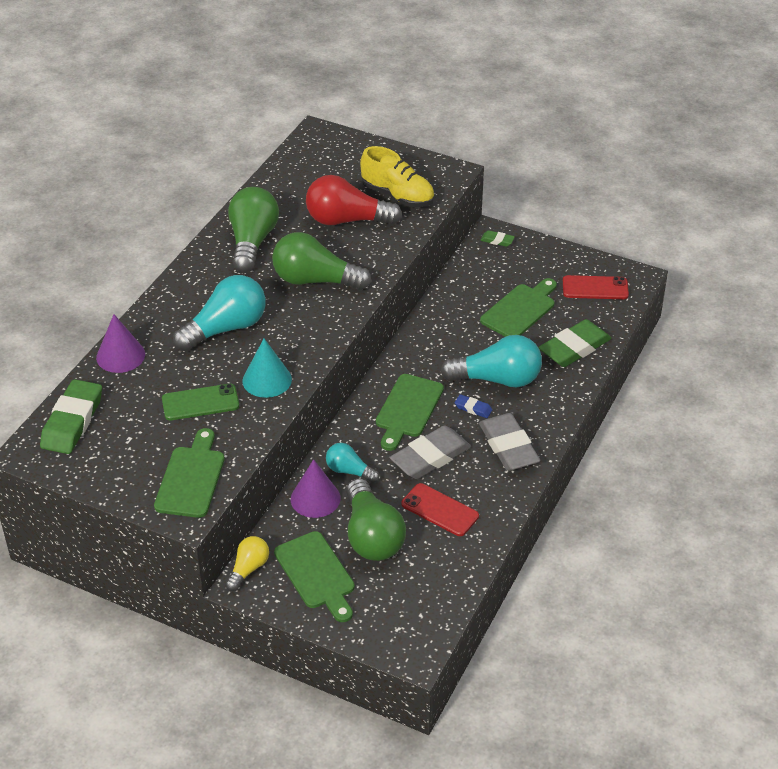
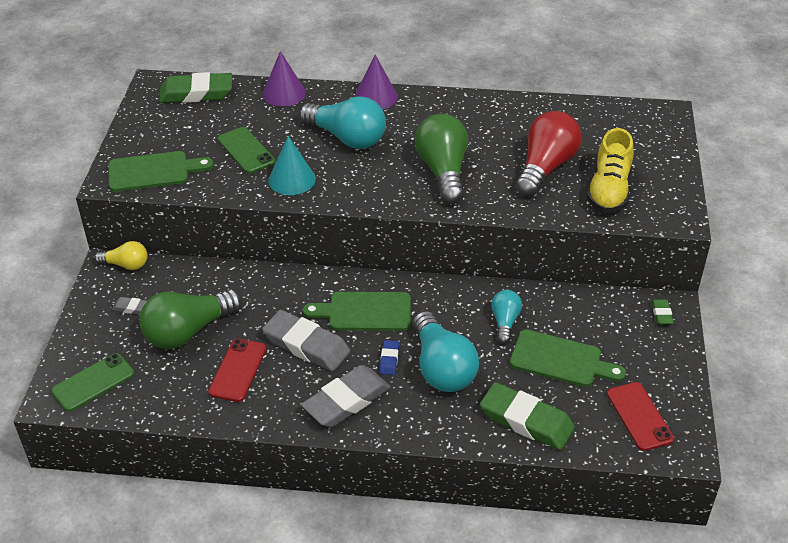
camera: 70 degrees right, 0 degrees up
(252, 241) = (474, 120): green light bulb -> none
(315, 498) = (222, 282): purple cone -> purple cone (376, 97)
(316, 574) = (132, 308): green cutting board -> grey eraser
(347, 220) = (545, 167): red light bulb -> red light bulb turned 45 degrees clockwise
(349, 471) = (265, 294): turquoise light bulb -> turquoise light bulb (505, 322)
(407, 619) = (93, 382): none -> green phone

